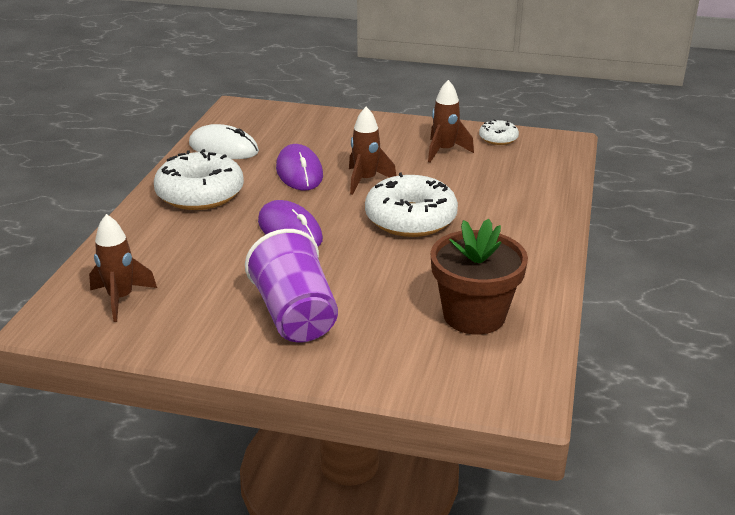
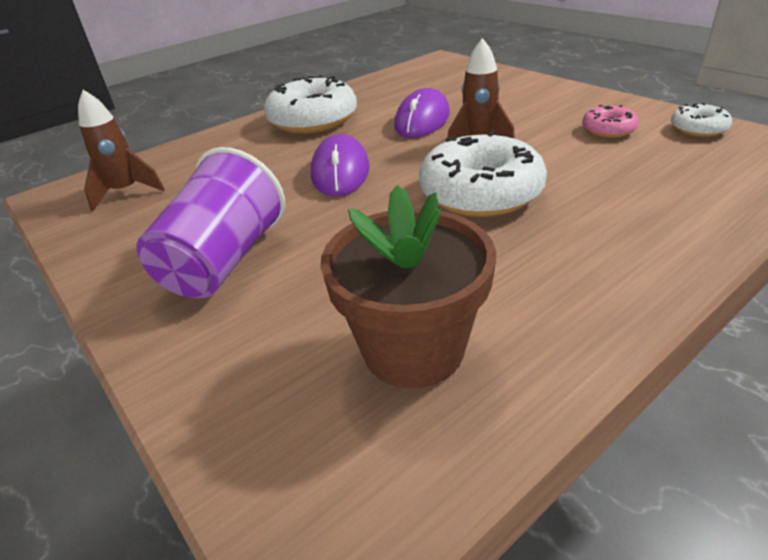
camera: 40 degrees right, 5 degrees up
(223, 148) = (383, 88): white mouse -> none
(444, 151) = (608, 130): brown rocket -> pink donut

